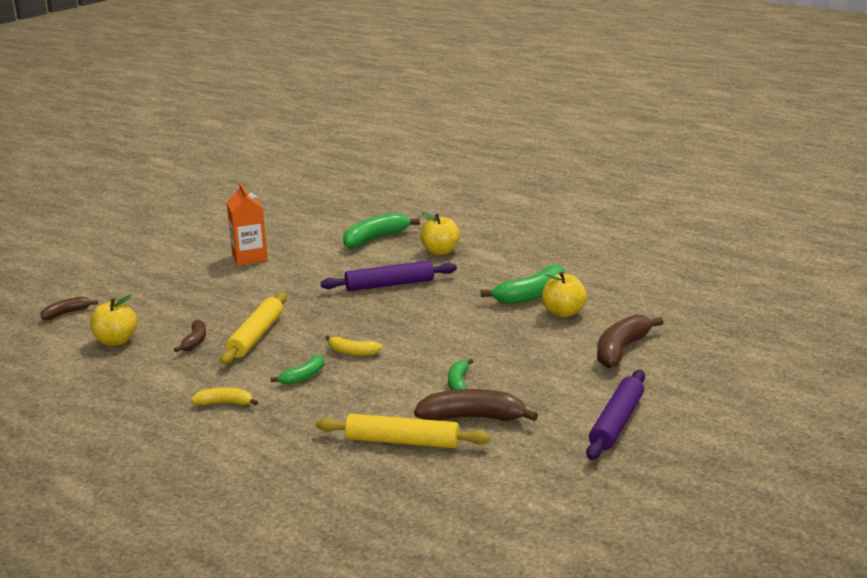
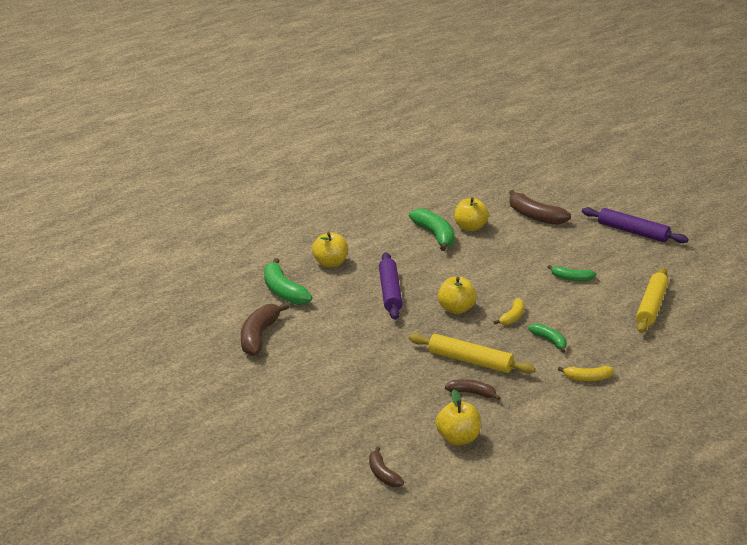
camera: 80 degrees left, 5 degrees up
(225, 403) = (587, 378): yellow banana -> yellow banana turned 105 degrees counterclockwise
(249, 257) = (292, 360): orange carton -> none
(362, 320) = (456, 309): none -> yellow apple
(472, 417) = (621, 278): brown banana -> brown banana (259, 336)

